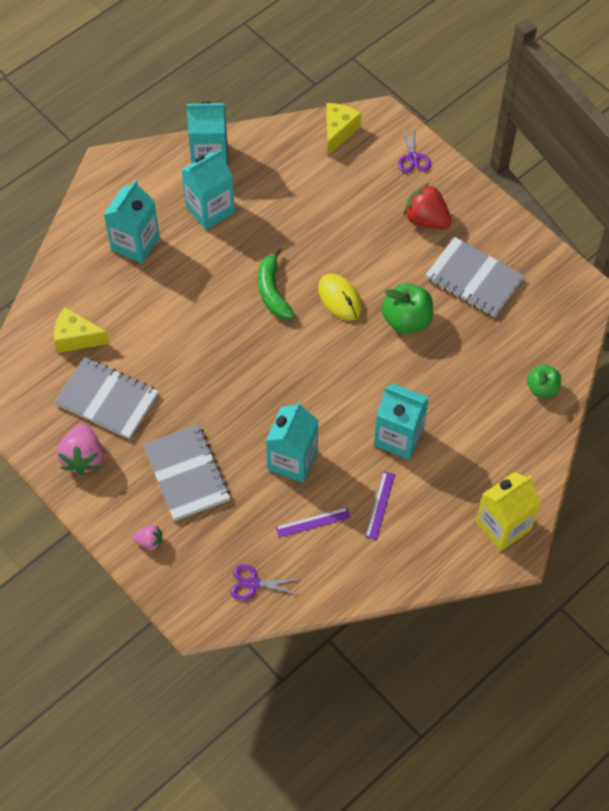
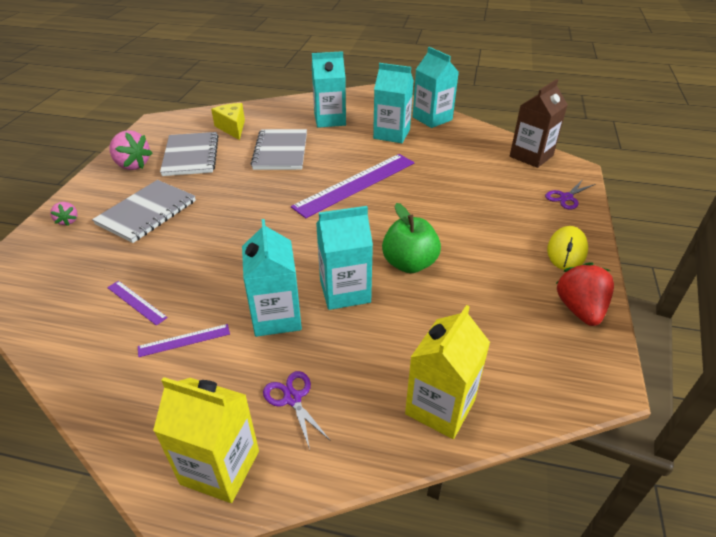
camera: 55 degrees right, 20 degrees down
(83, 457) = (132, 165): pink strawberry -> pink strawberry turned 105 degrees counterclockwise
(253, 583) = (45, 293): purple scissors -> purple scissors (292, 398)
(272, 291) = (356, 184): green banana -> purple ruler
(292, 460) = (199, 261): turquoise carton -> turquoise carton (345, 291)
(339, 132) = (531, 156): yellow cheese -> brown carton
(340, 298) = (387, 218): yellow mouse -> yellow mouse (566, 251)
(426, 219) = (522, 230): red strawberry -> red strawberry (579, 309)
(474, 279) = (504, 286): grey notebook -> grey notebook (280, 151)
(542, 388) = (440, 407): green apple -> yellow carton

